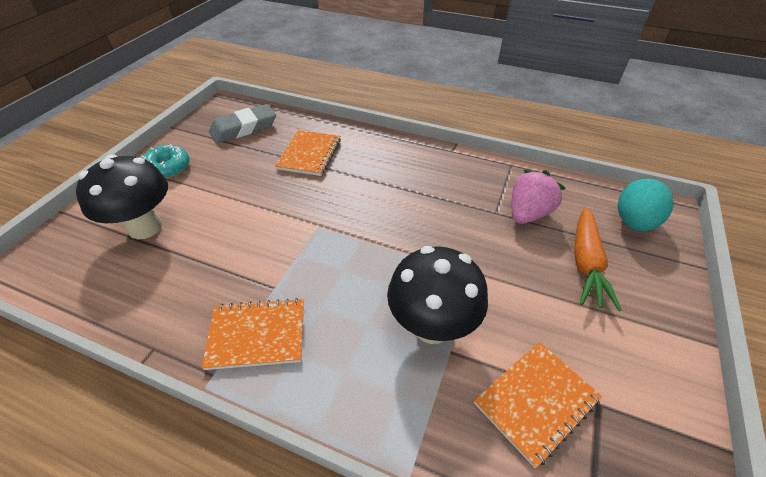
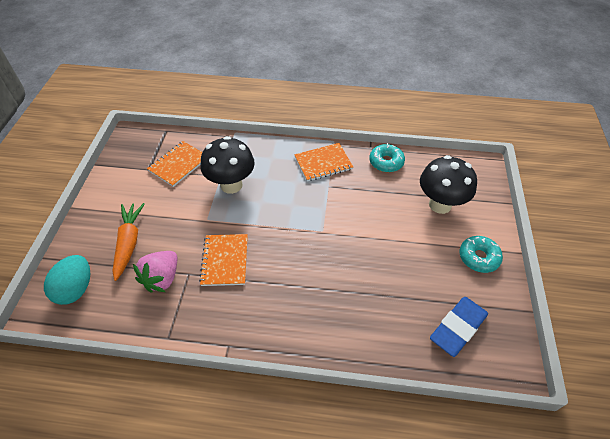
camera: 165 degrees right, 5 degrees up
(153, 310) = (386, 162): none -> turquoise donut
(244, 128) = (458, 328): grey eraser -> blue eraser
(309, 154) = (368, 305): orange notebook -> orange notebook (225, 260)

